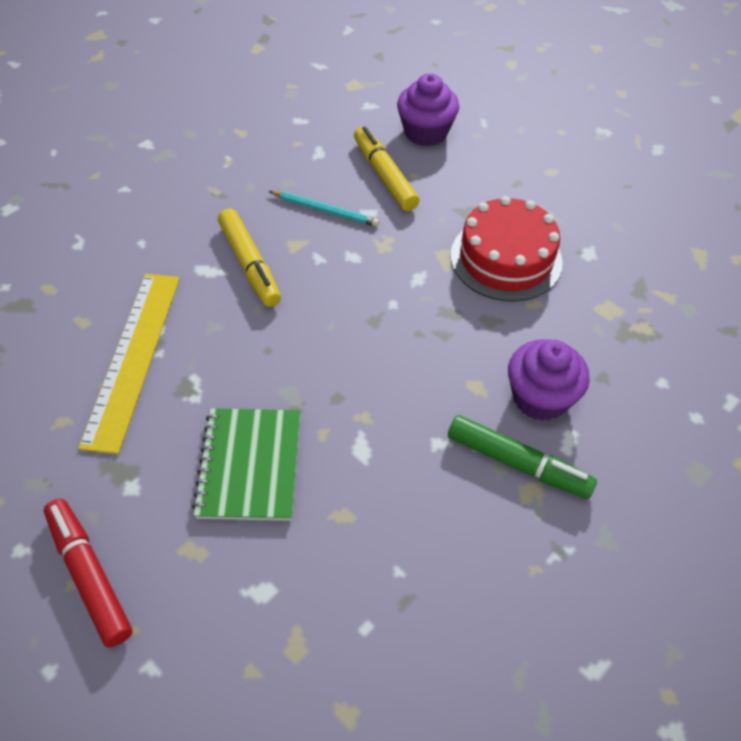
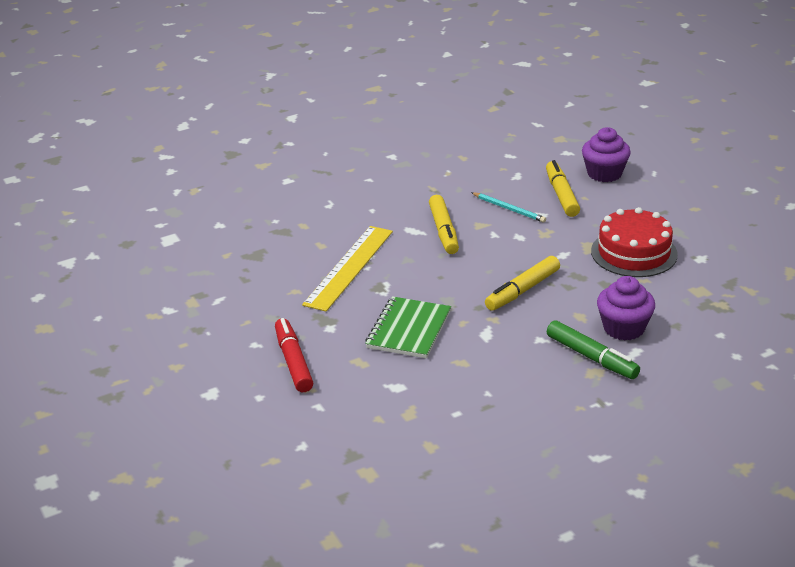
camera: 20 degrees right, 20 degrees down
(386, 354) = (522, 290): none -> yellow marker

